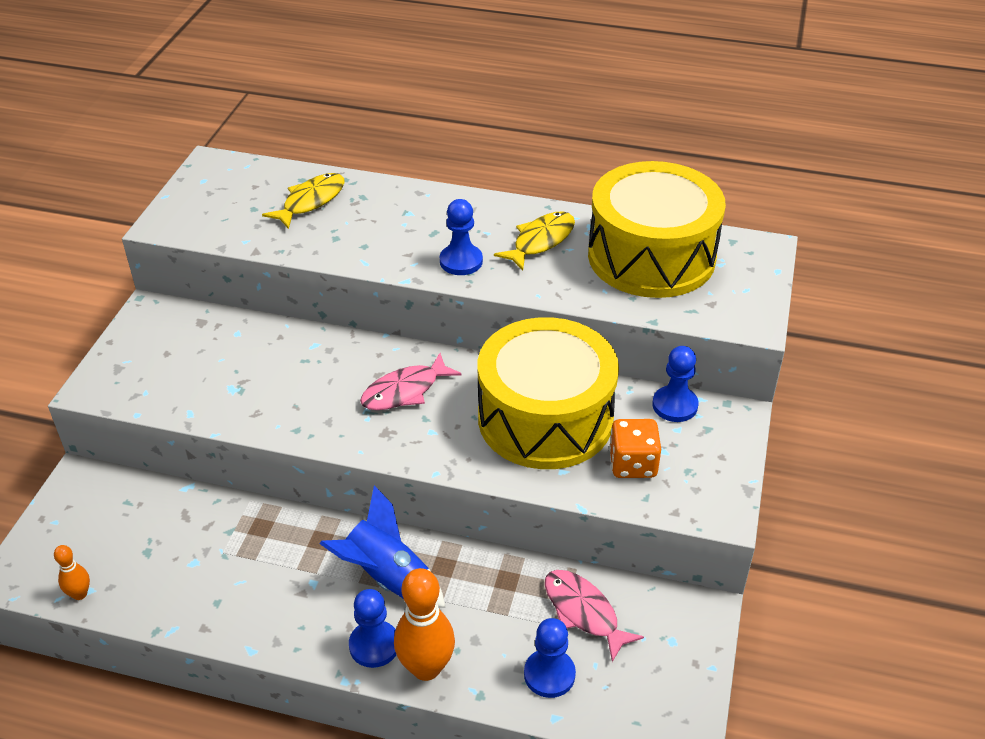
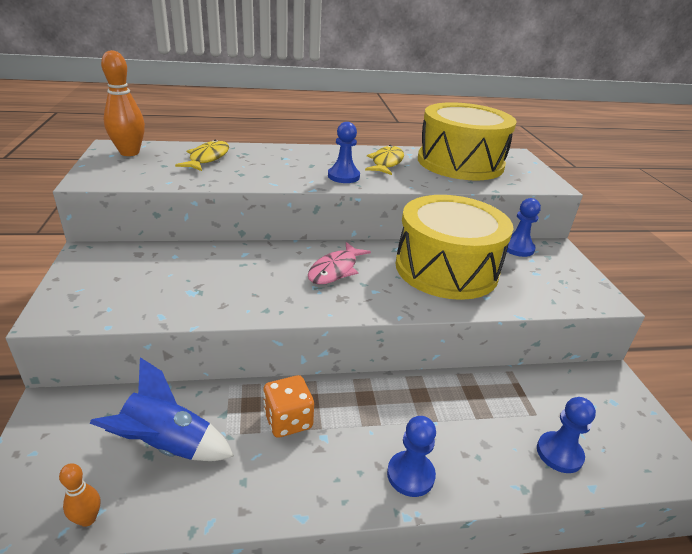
camera: 25 degrees left, 10 degrees down
(386, 577) = (382, 415): blue rocket -> blue rocket (167, 445)
(426, 668) = (466, 480): orange bowling pin -> orange bowling pin (129, 153)
(583, 612) = (542, 399): pink fish -> none
(632, 464) = (526, 284): orange dice -> orange dice (288, 420)

